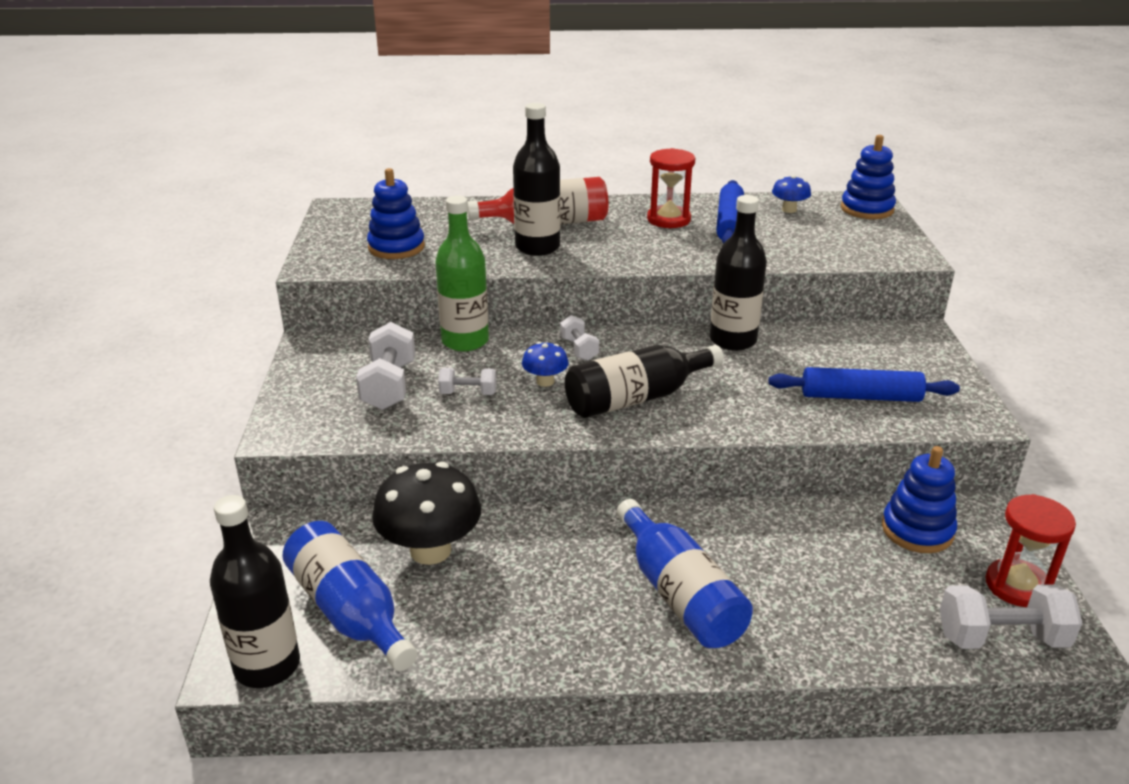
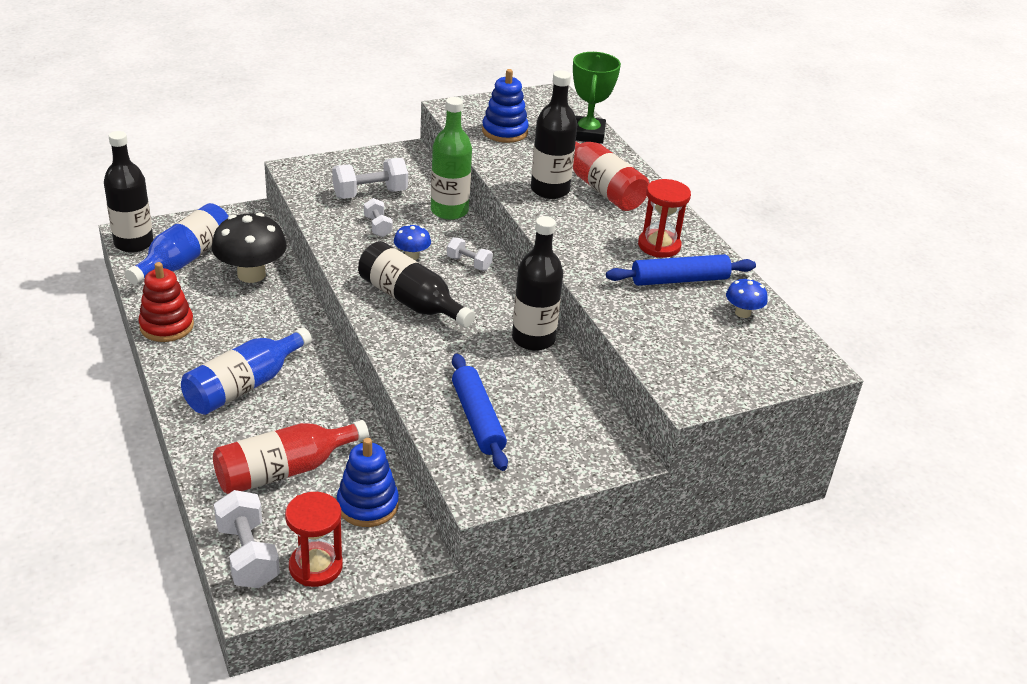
camera: 65 degrees right, 5 degrees up
(438, 209) = (588, 134): none -> green trophy
(513, 653) = (167, 326): none -> red stacking toy
(579, 349) = (469, 263): white dumbbell -> white dumbbell turned 75 degrees clockwise
(853, 585) = (284, 471): none -> red bottle
(867, 209) = (789, 364): blue stacking toy -> none

